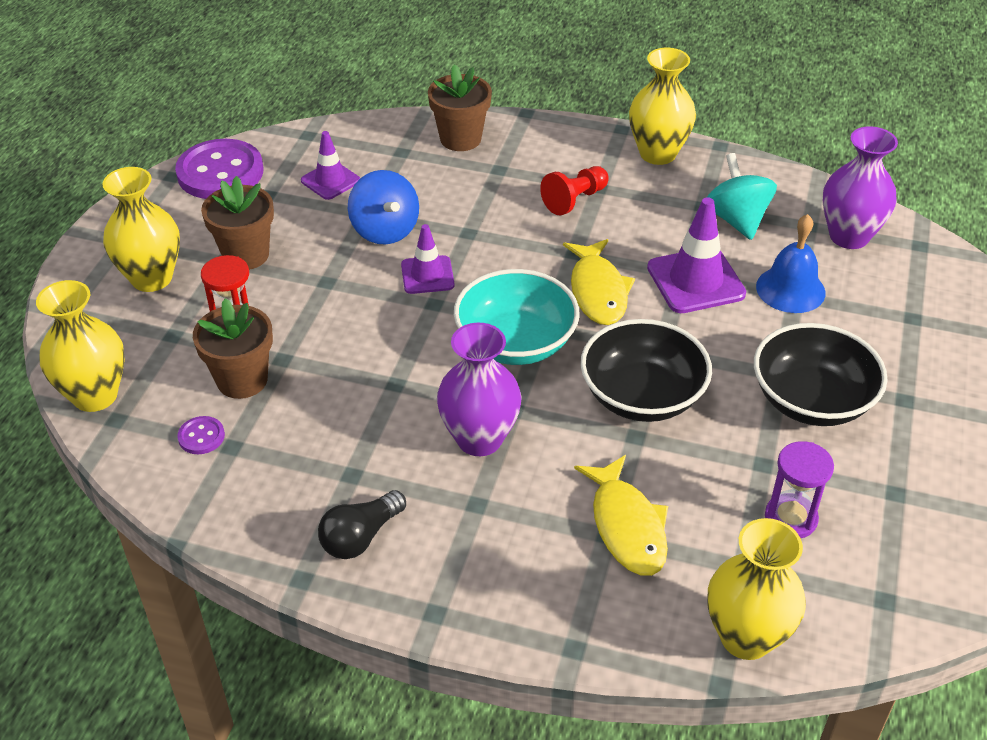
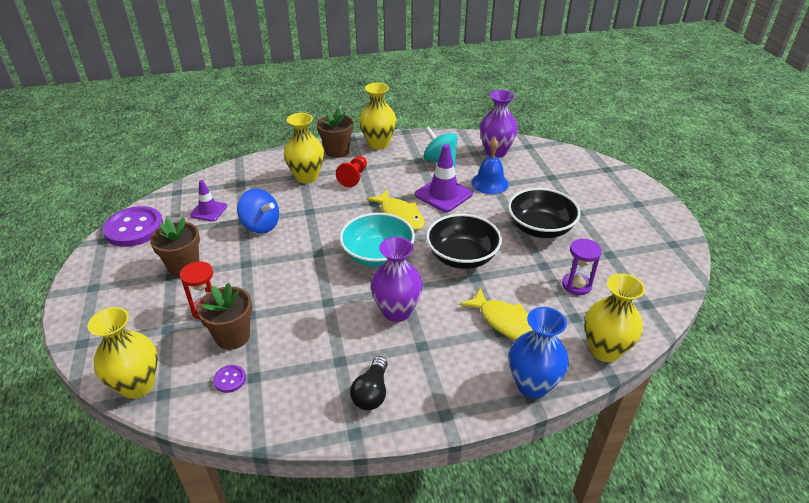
camera: 30 degrees left, 5 degrees down
(152, 278) = (129, 301): yellow vase -> yellow vase (307, 177)
(427, 275) = (303, 239): purple traffic cone -> none
(460, 139) = (269, 167): brown flower pot -> brown flower pot (337, 151)
(589, 633) = (532, 385): none -> blue vase

